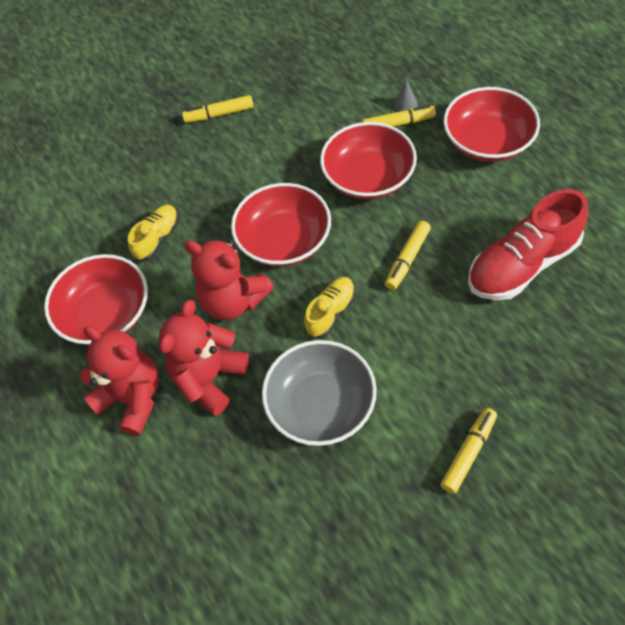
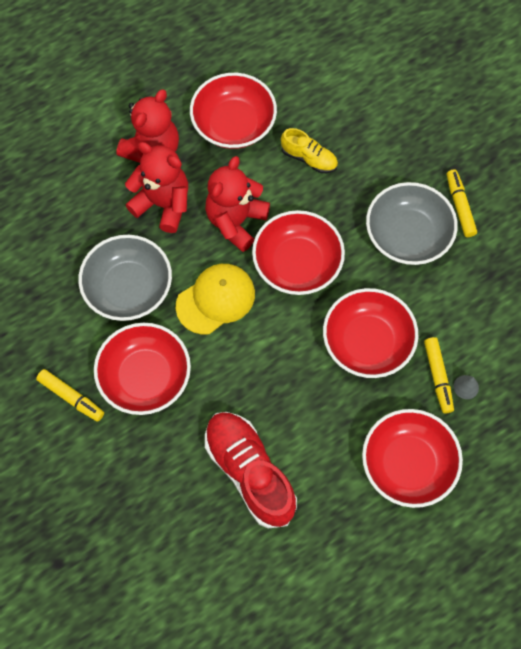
camera: 85 degrees right, 10 degrees up
(250, 152) = (407, 235): none -> grey bowl
(330, 312) = (216, 299): yellow shoe -> yellow cap
(407, 259) = (266, 369): yellow marker -> none
(431, 374) = (145, 376): none -> red bowl

